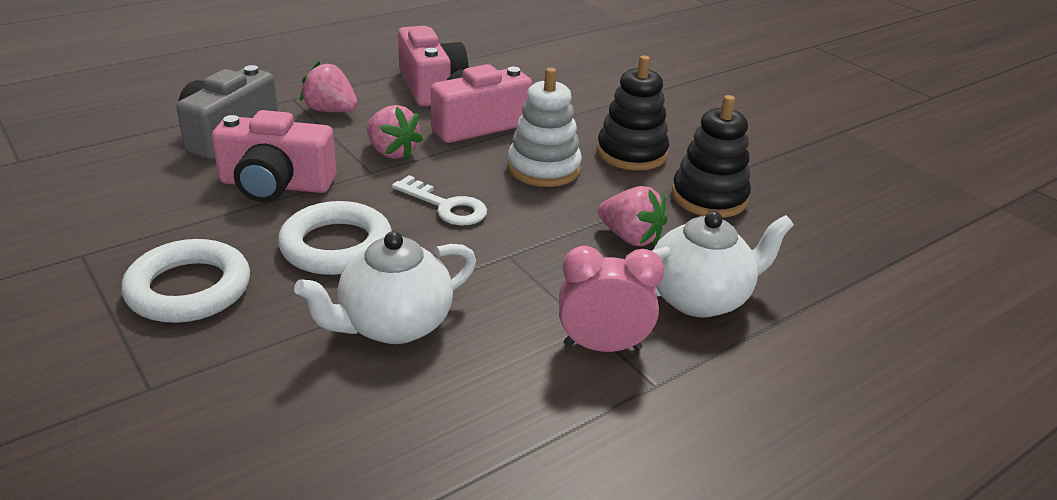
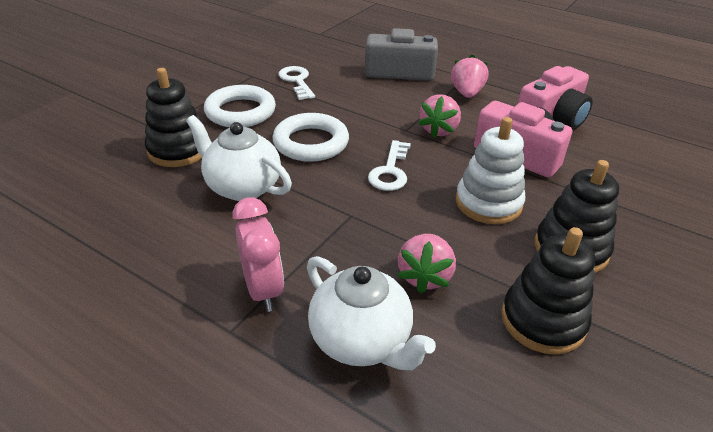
camera: 70 degrees right, 5 degrees up
(153, 218) = (297, 81): none -> white key
(244, 372) = (178, 150): none -> black stacking toy
(276, 185) = (359, 103): pink camera -> none

